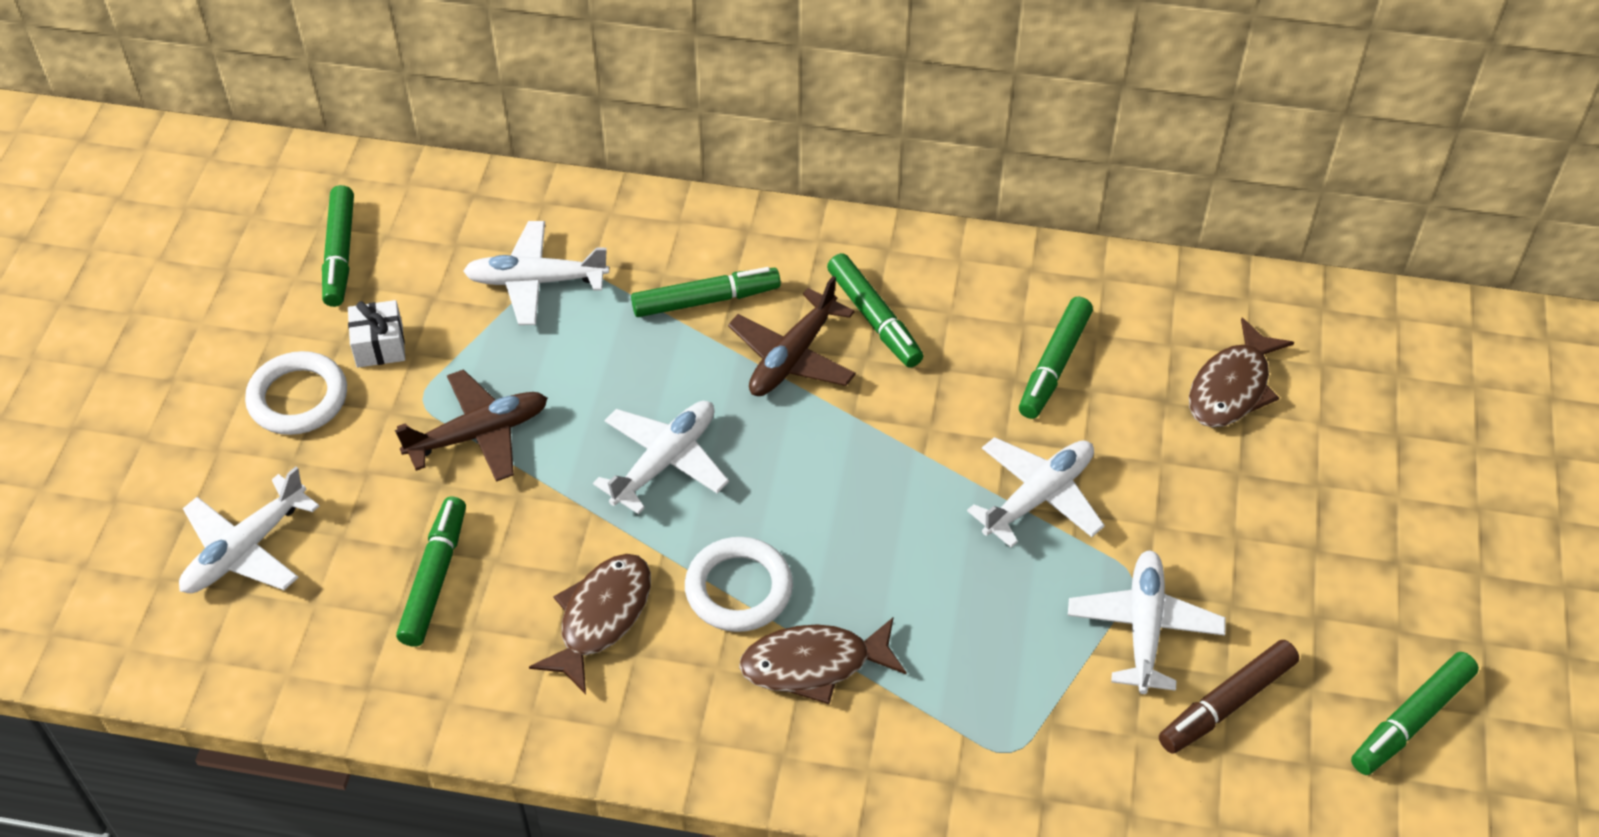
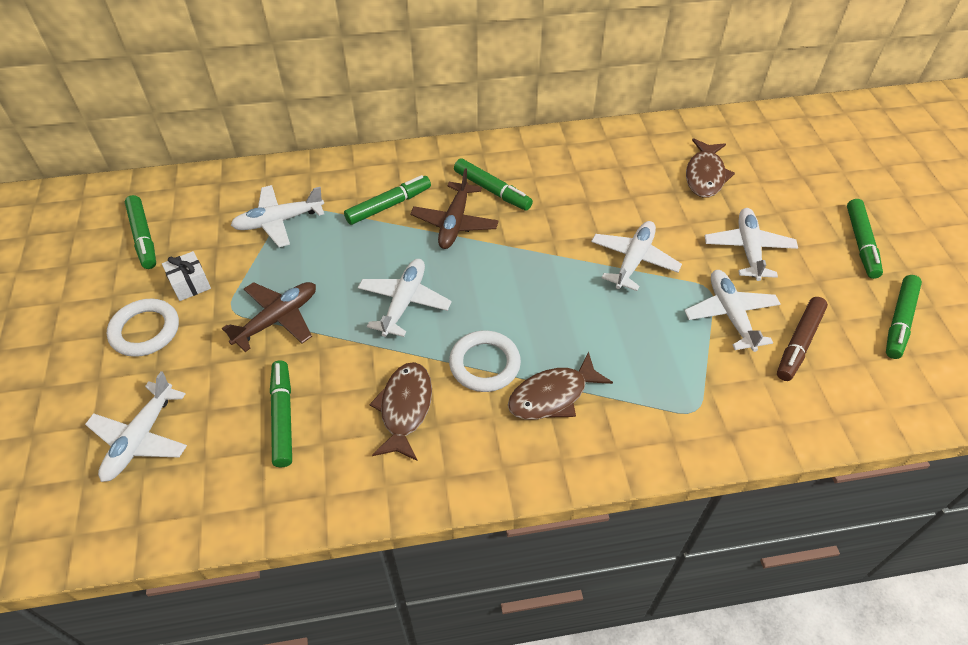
camera: 20 degrees left, 0 degrees up
(1054, 365) = (605, 189): green marker -> green marker (861, 243)
(1233, 532) = (748, 249): none -> white plane

